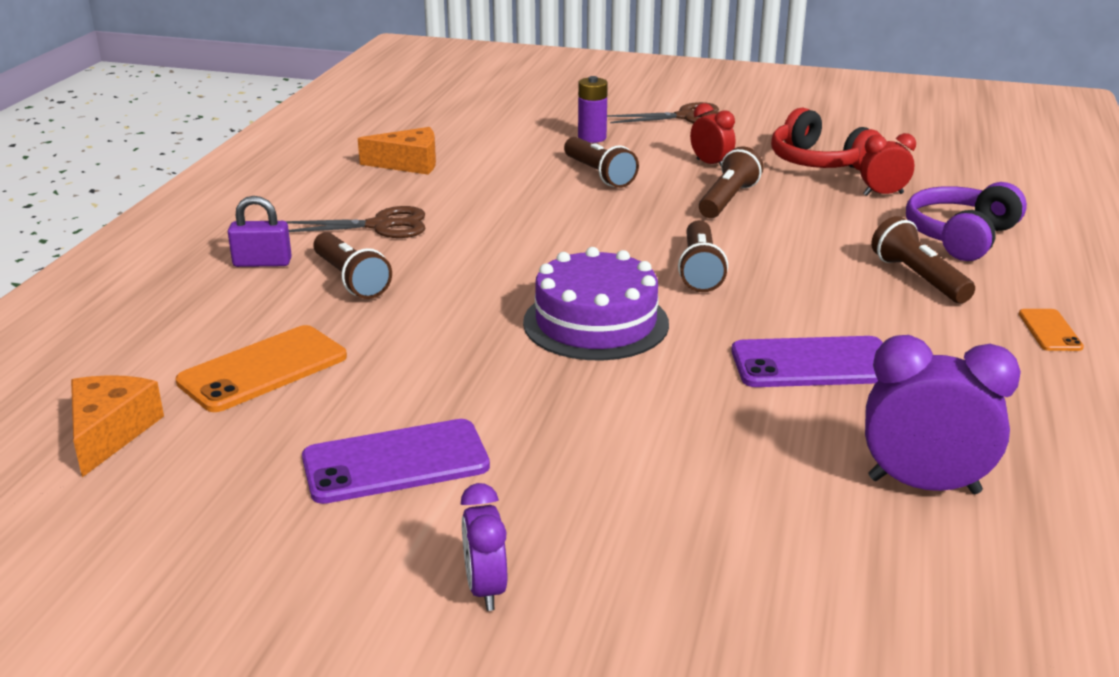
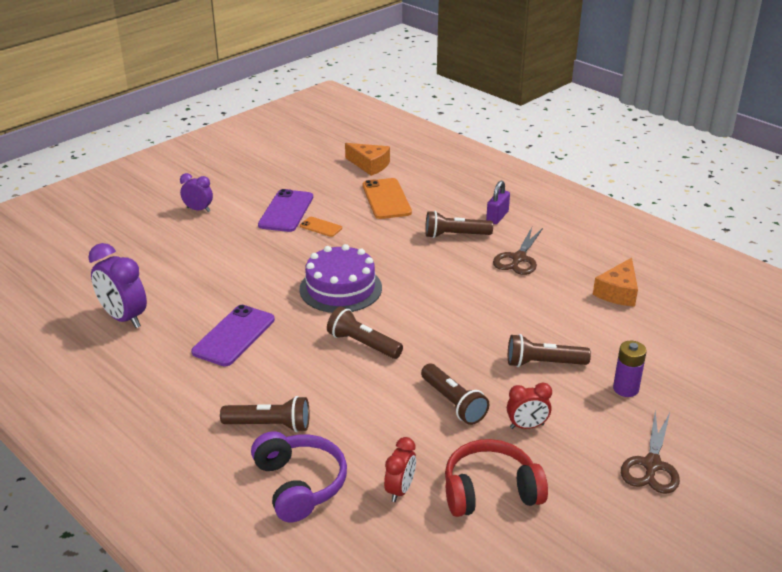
camera: 120 degrees right, 5 degrees up
(924, 485) = (124, 318): purple clock -> purple clock turned 90 degrees clockwise
(1050, 330) = (164, 439): orange phone -> orange phone (321, 227)

